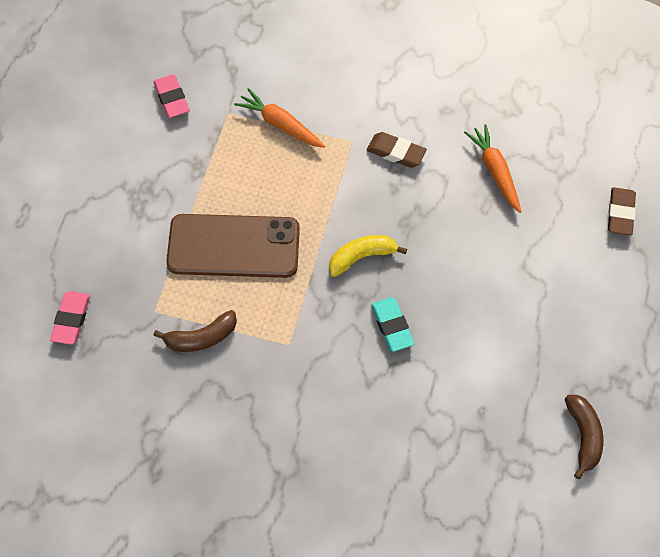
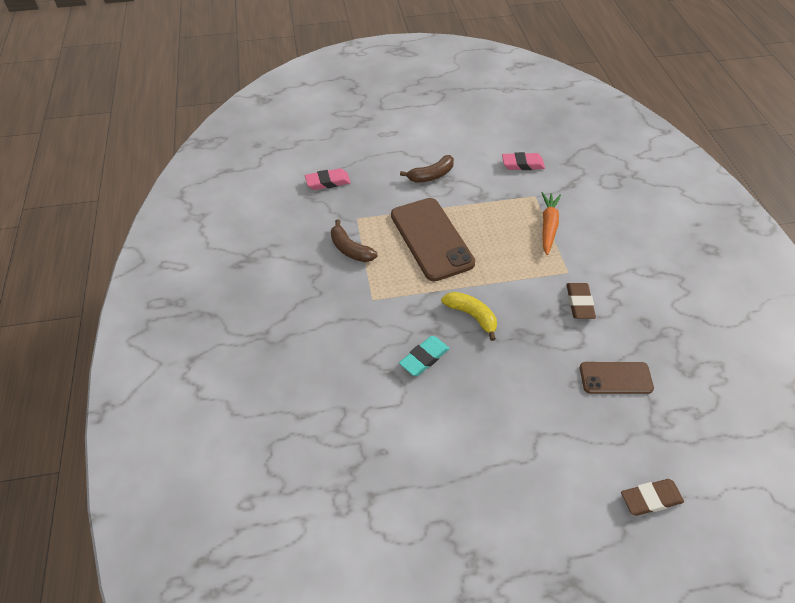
camera: 65 degrees right, 10 degrees down
(171, 99) = (522, 164): pink eraser -> pink eraser turned 45 degrees clockwise
(495, 171) = (615, 378): orange carrot -> brown phone
(583, 436) = (399, 548): brown banana -> brown banana (431, 175)

